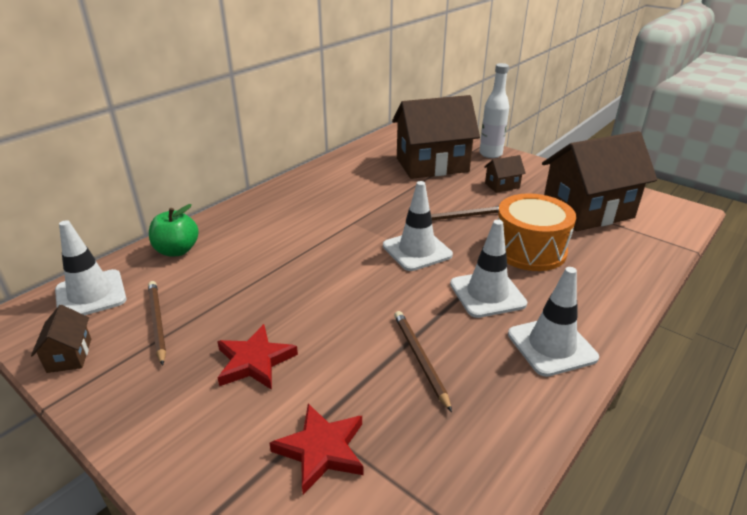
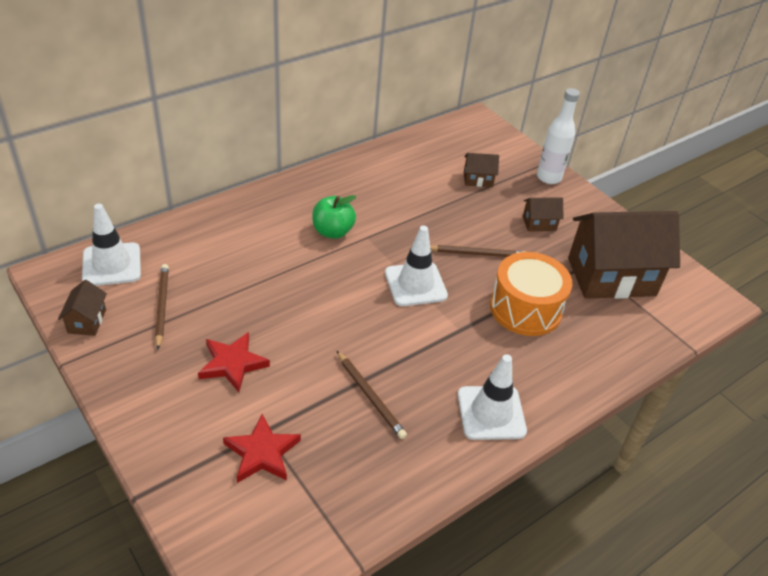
camera: 10 degrees right, 10 degrees up
(177, 250) = (194, 233): green apple -> green apple (332, 231)
(420, 359) = (370, 396): brown pencil -> brown pencil turned 150 degrees clockwise
(432, 165) = (478, 179): brown house -> brown house, size x0.42
(487, 294) = (460, 347): white traffic cone -> none

